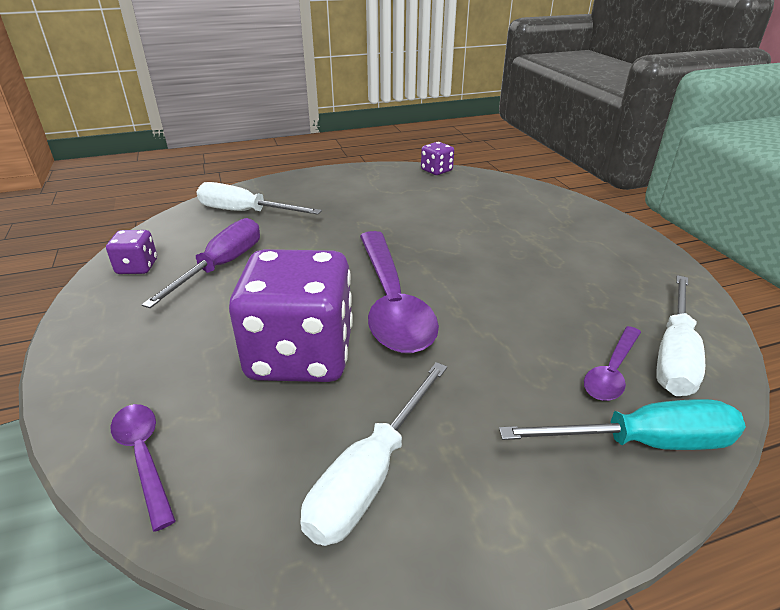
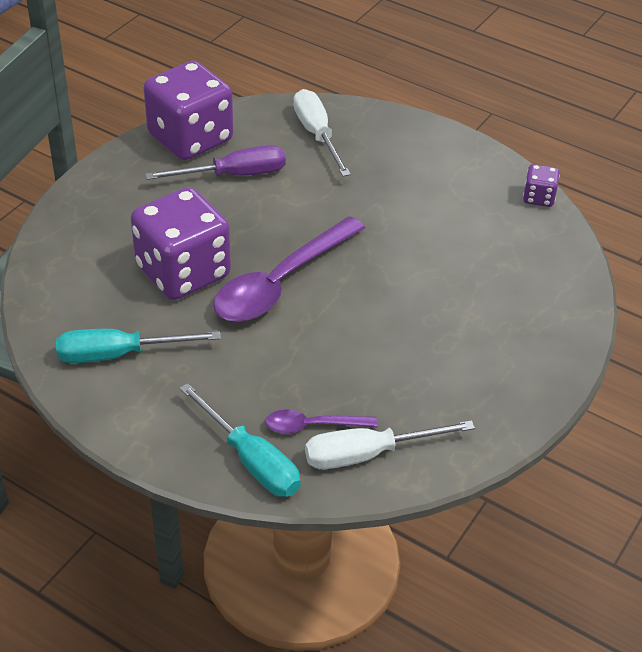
camera: 50 degrees right, 10 degrees up
(137, 267) = (190, 138): purple dice -> purple dice, size x2.27
(144, 456) = (54, 264): purple spoon -> none
(370, 475) = (118, 354): white screwdriver -> turquoise screwdriver

